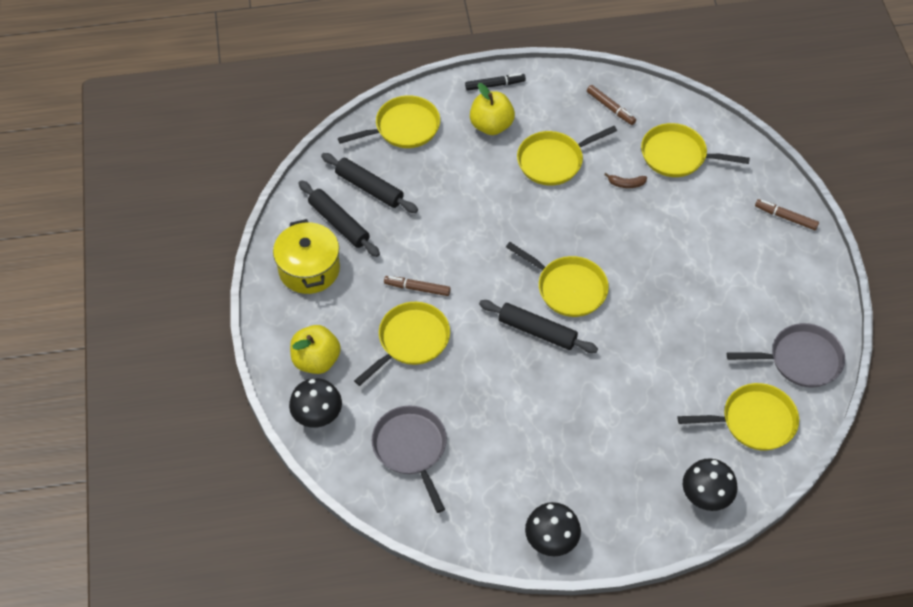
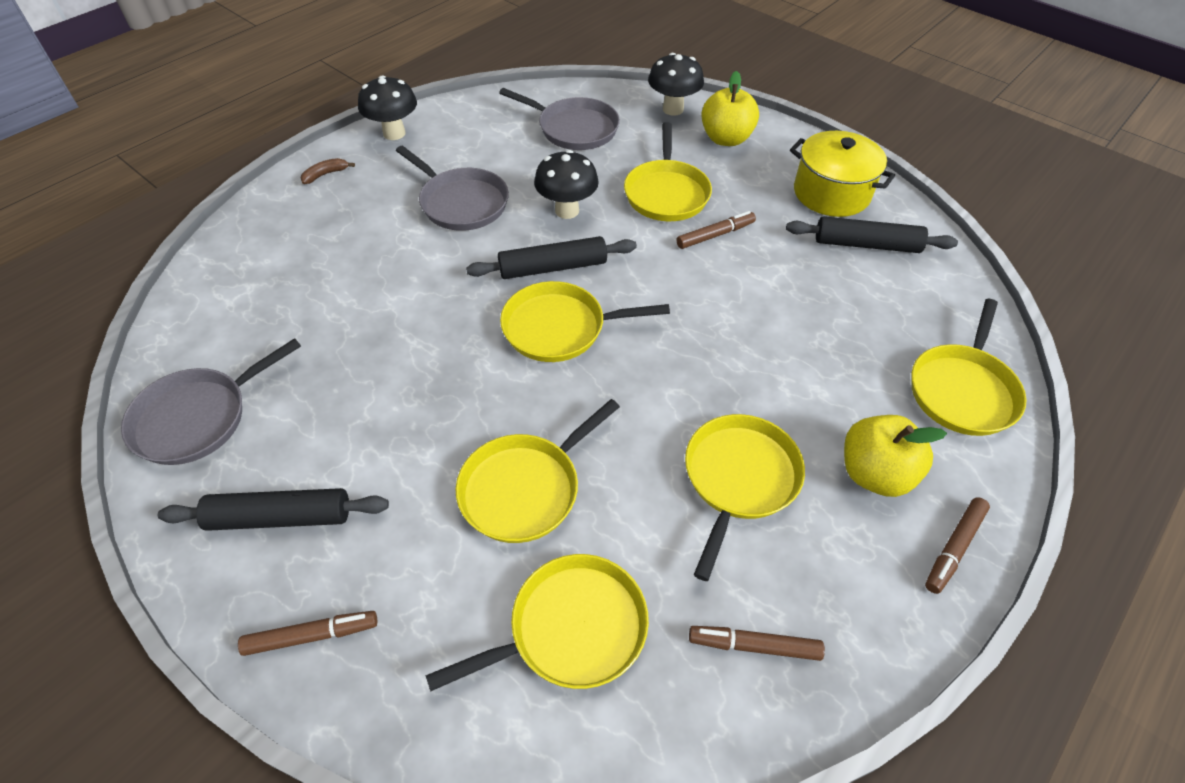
camera: 140 degrees right, 5 degrees down
(369, 188) = (891, 296): black rolling pin -> black rolling pin (280, 517)
(495, 85) = (954, 548): black marker -> brown marker
(553, 426) = (461, 203): none -> grey pan
(626, 184) = (608, 515): brown banana -> brown banana (325, 174)
(705, 498) = (261, 226): black mushroom -> black mushroom (567, 210)
(754, 421) = (235, 317): yellow pan -> yellow pan (524, 489)

